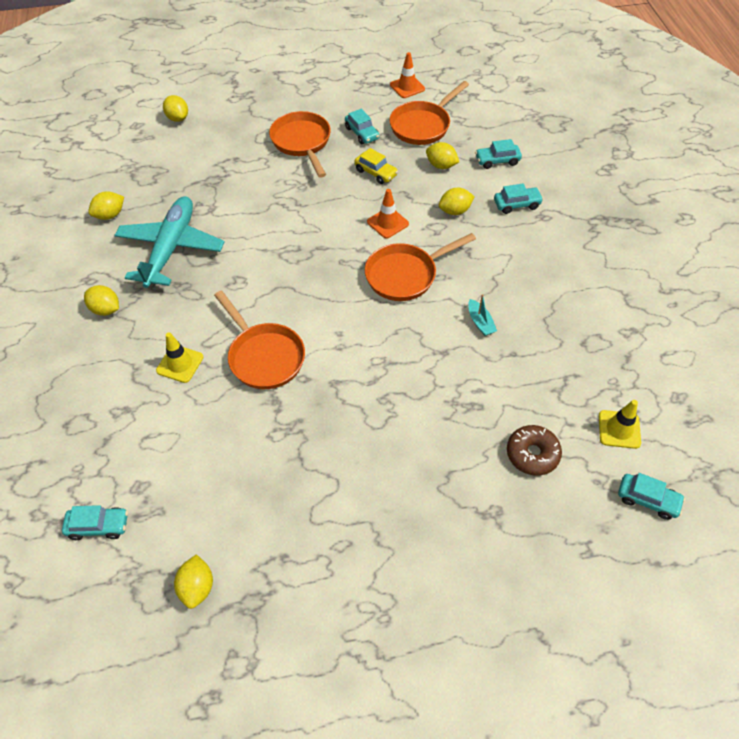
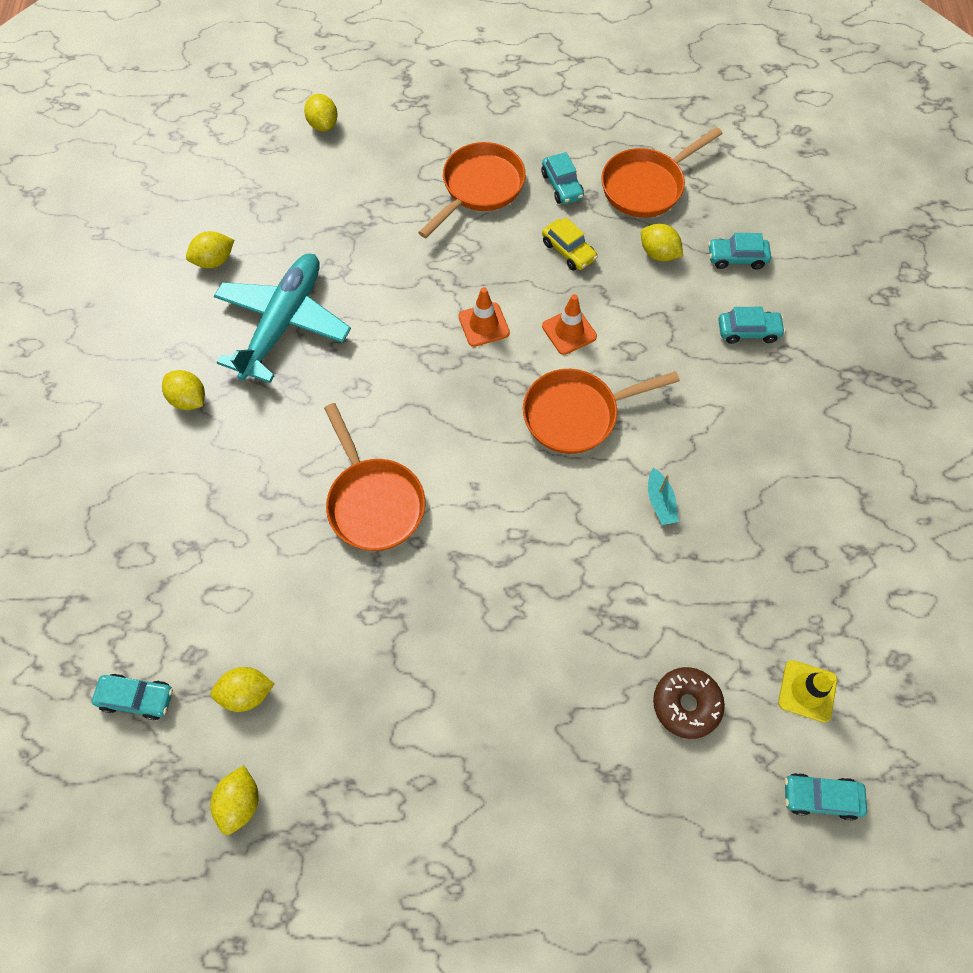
camera: 10 degrees right, 10 degrees up
(180, 364) = (268, 494): yellow traffic cone -> none
(302, 142) = (479, 188): orange pan -> orange pan turned 45 degrees clockwise
(407, 87) = (638, 120): orange traffic cone -> orange traffic cone (484, 325)
(455, 211) = (662, 328): yellow lemon -> yellow lemon (247, 693)
(647, 499) = (820, 797): turquoise car -> turquoise car turned 150 degrees clockwise

